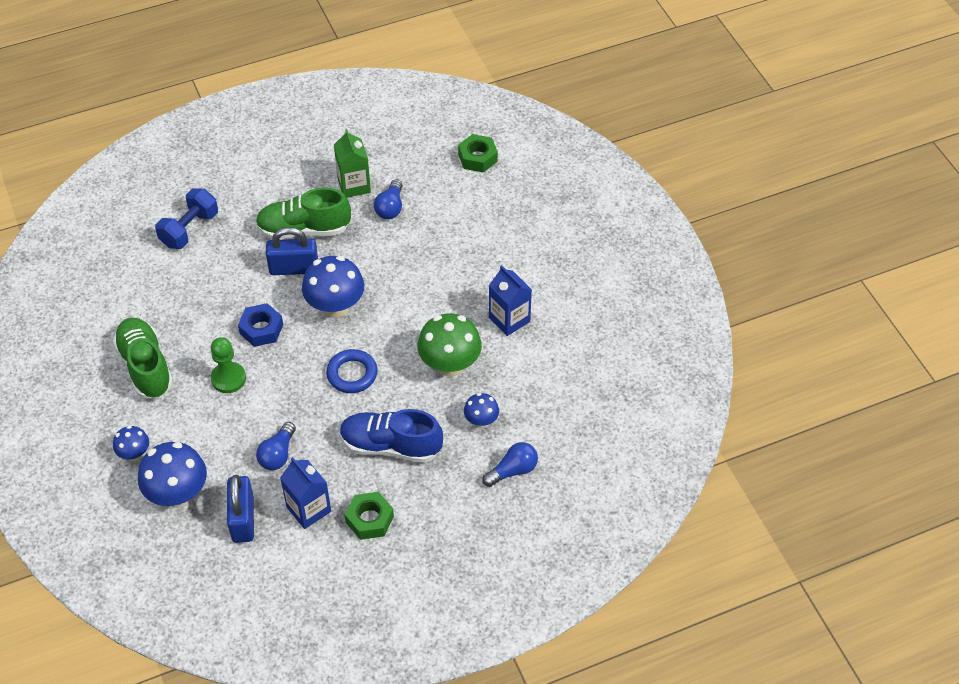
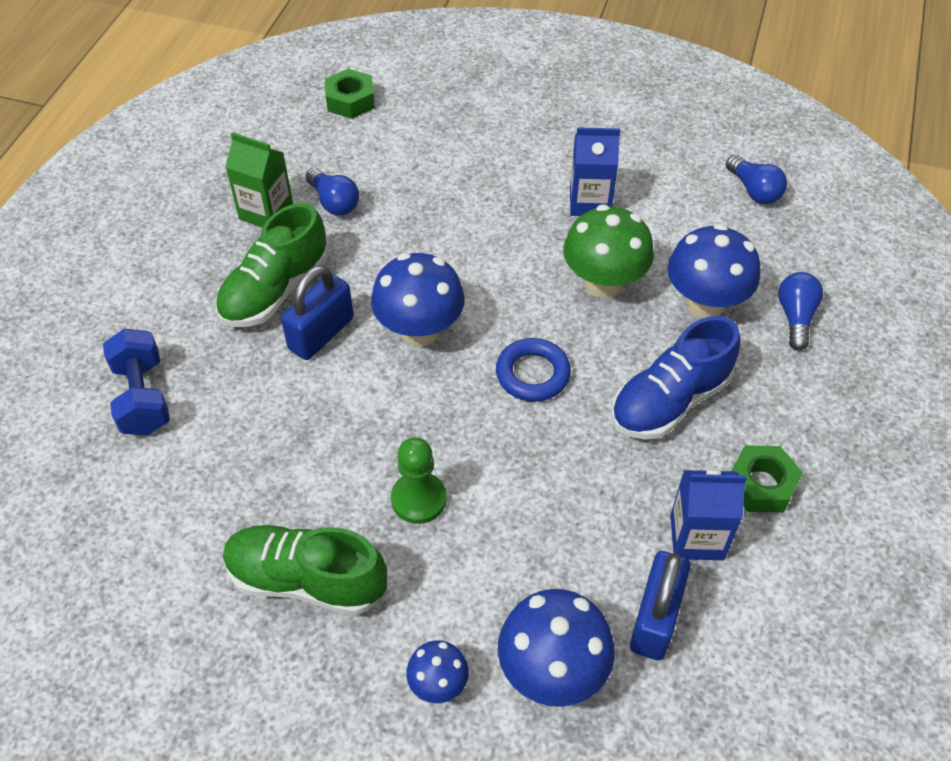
camera: 50 degrees left, 0 degrees up
(243, 519) = (655, 619): blue padlock -> blue padlock turned 75 degrees clockwise
(261, 329) = (377, 419): blue nut -> none
(278, 454) = (585, 518): blue light bulb -> blue light bulb (754, 190)
(481, 421) = (705, 303): blue mushroom -> blue mushroom, size x1.84

